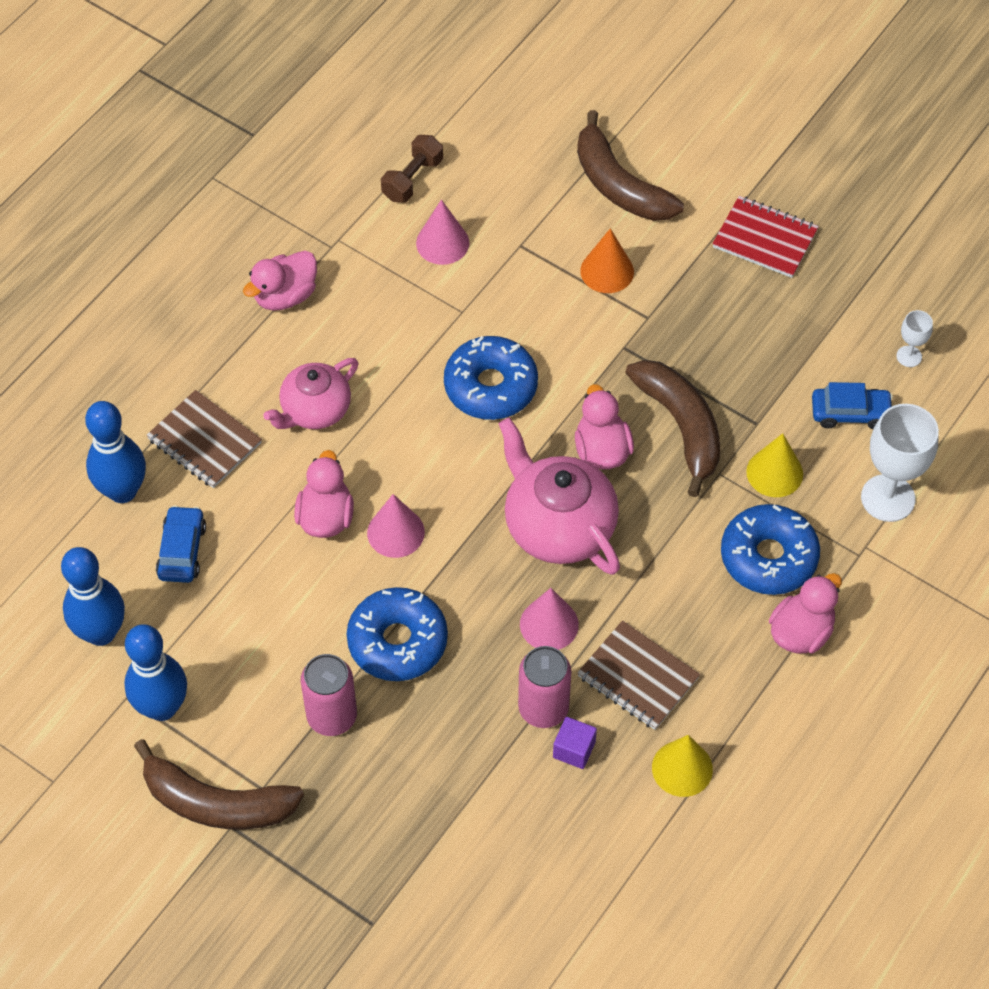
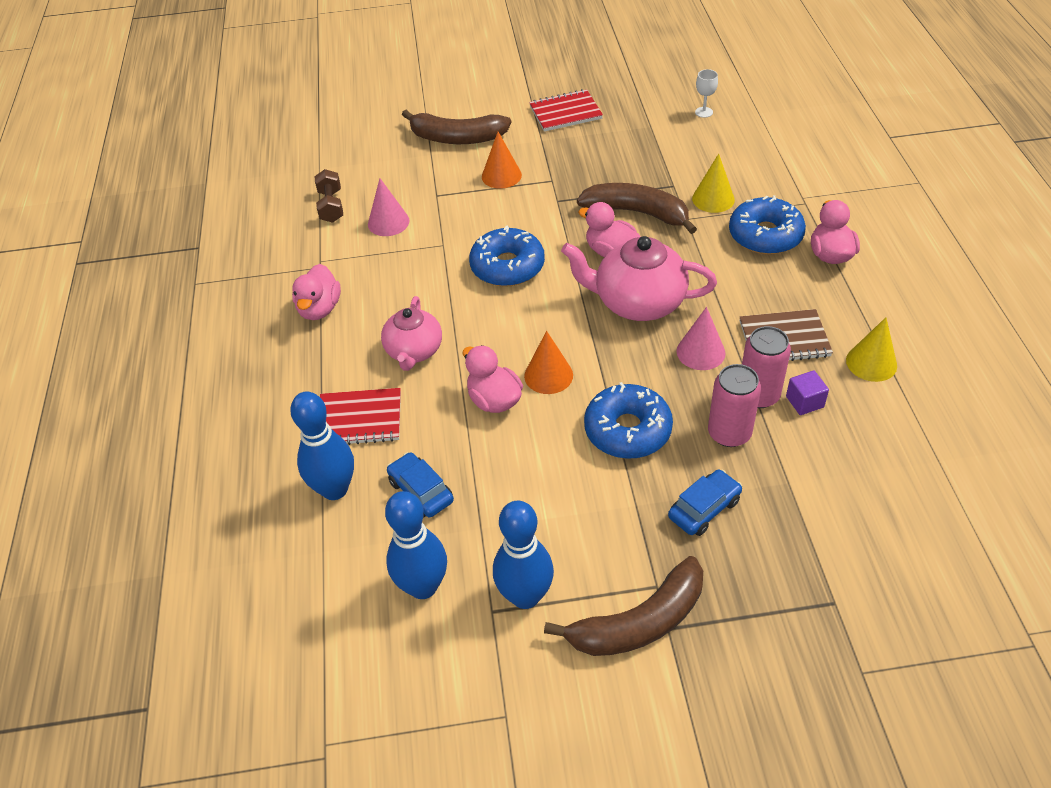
camera: 40 degrees left, 10 degrees down
(204, 441) = (359, 419): brown notebook -> red notebook
(332, 716) = (644, 504): pink can -> pink can (729, 433)
(395, 532) = (548, 375): pink cone -> orange cone
(850, 413) = (711, 151): blue car -> blue car (704, 508)
(888, 498) = (781, 171): white goblet -> none

